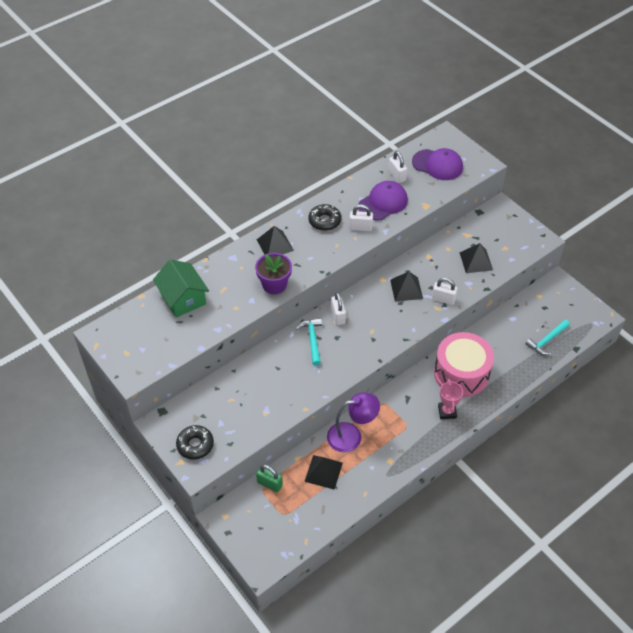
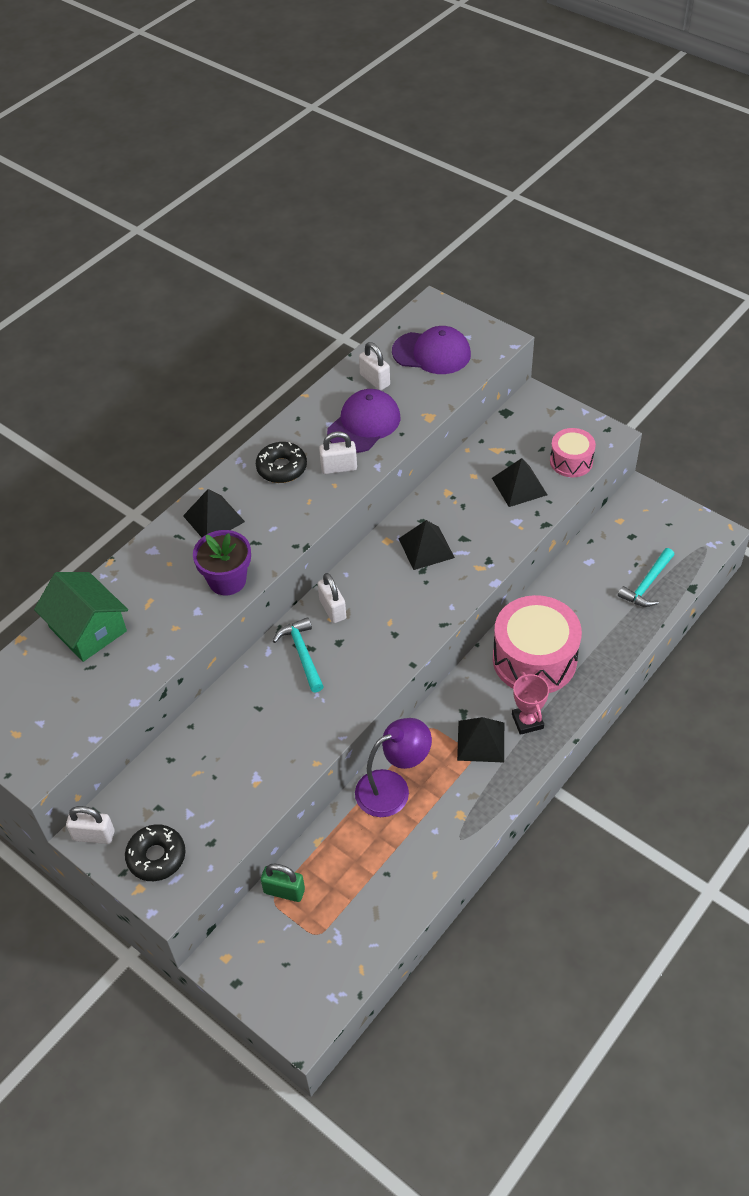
camera: 10 degrees left, 0 degrees up
(323, 472) = (363, 854): black pyramid -> black pyramid (481, 741)
(443, 299) = (485, 552): white padlock -> white padlock (94, 835)
(514, 251) = (571, 461): none -> pink drum

